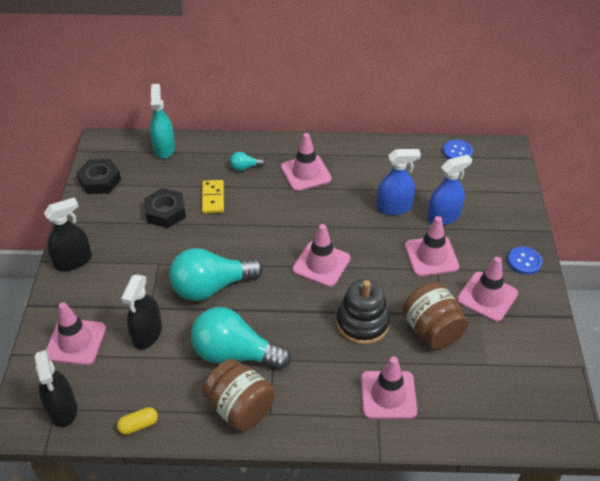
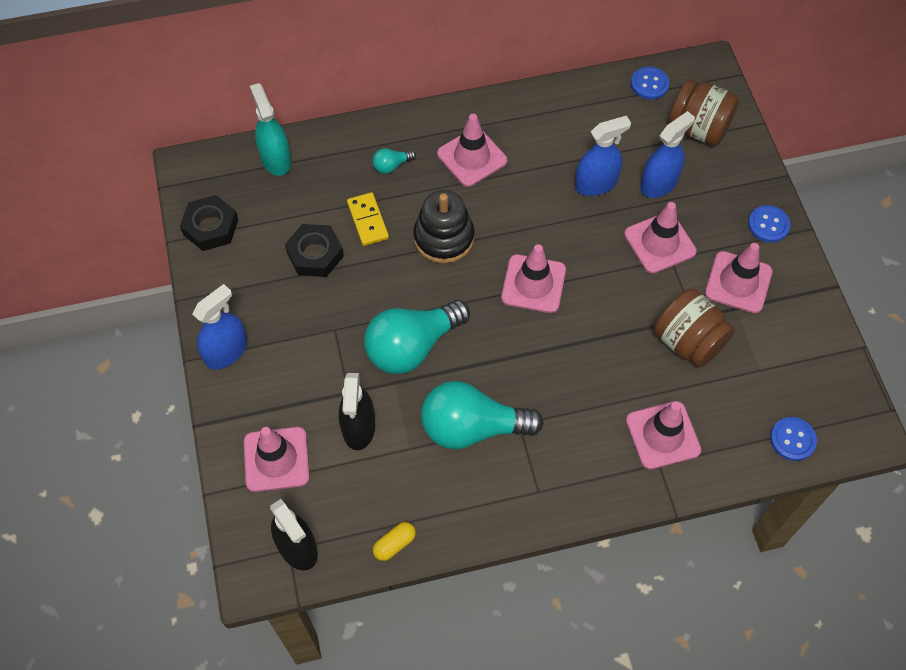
camera: 15 degrees left, 15 degrees up
(73, 261) = (226, 351): black spray bottle -> blue spray bottle
(240, 408) = (503, 494): brown jar -> brown jar (698, 129)
(362, 323) = (606, 351): black stacking toy -> black stacking toy (444, 238)
(500, 424) = (792, 439): none -> blue button

